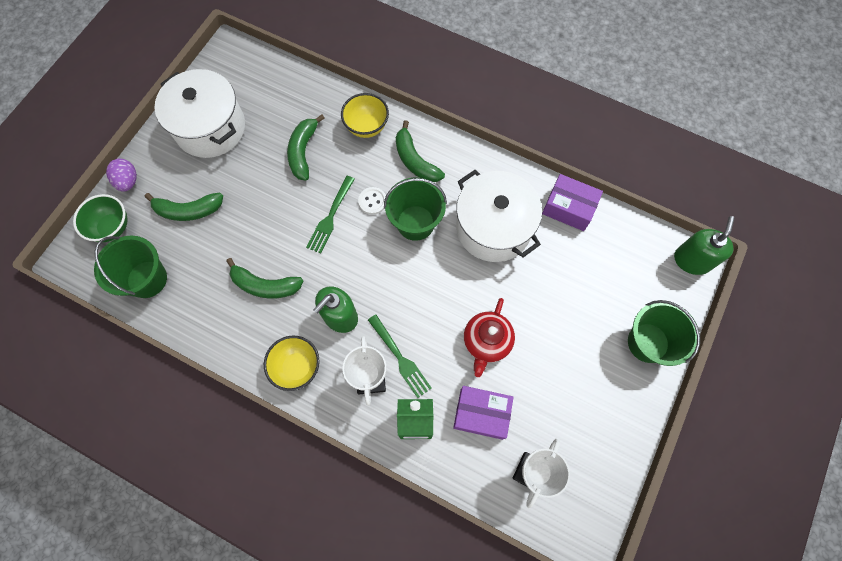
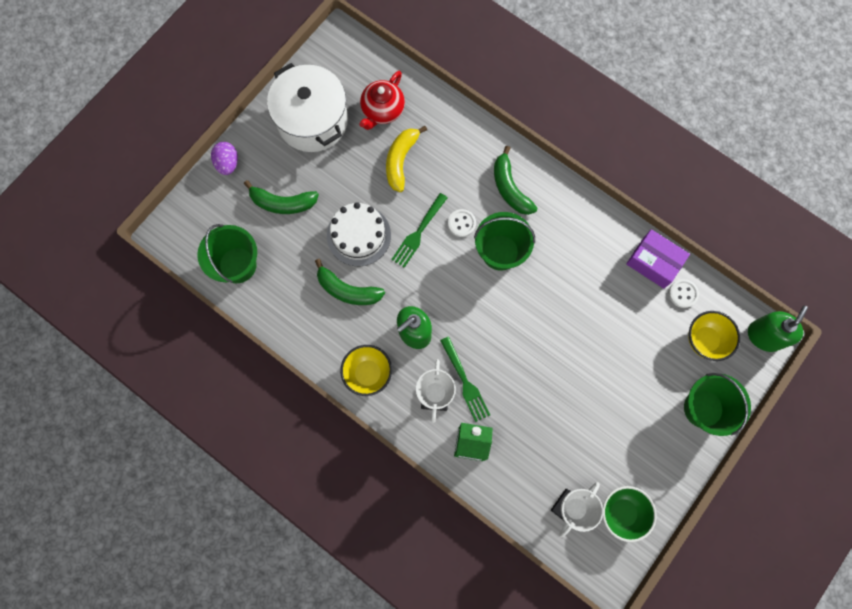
camera: 10 degrees right, 5 degrees up
(112, 227) = (209, 208): green bowl -> green bowl (622, 512)
(270, 229) = (359, 235): none -> white cake
(303, 151) = (401, 160): green banana -> yellow banana
(367, 127) = (467, 144): yellow bowl -> yellow bowl (705, 340)
(481, 414) = (532, 447): purple box -> none
(486, 342) = (549, 381): red teapot -> red teapot (382, 110)
(493, 228) = (575, 270): white pot -> none
(603, 233) = (683, 294): none -> white button

